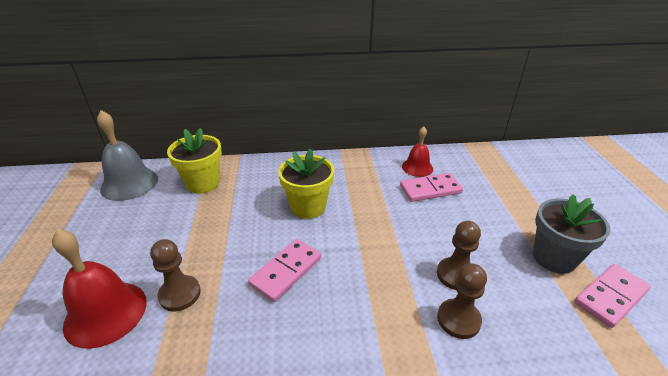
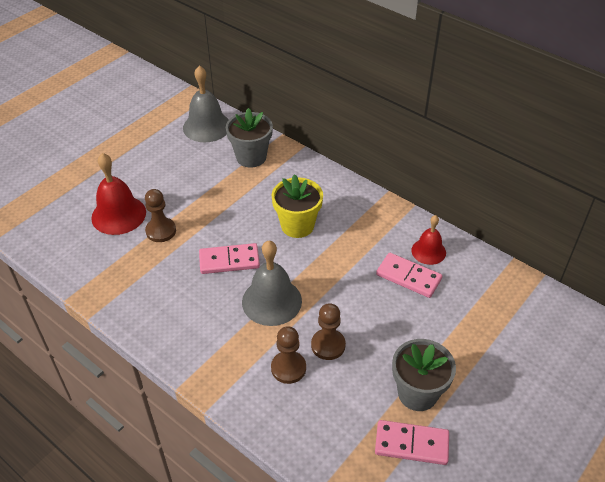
camera: 45 degrees right, 10 degrees up
(203, 183) = (251, 157): yellow flower pot -> grey flower pot
(367, 276) = (271, 301): none -> grey bell

